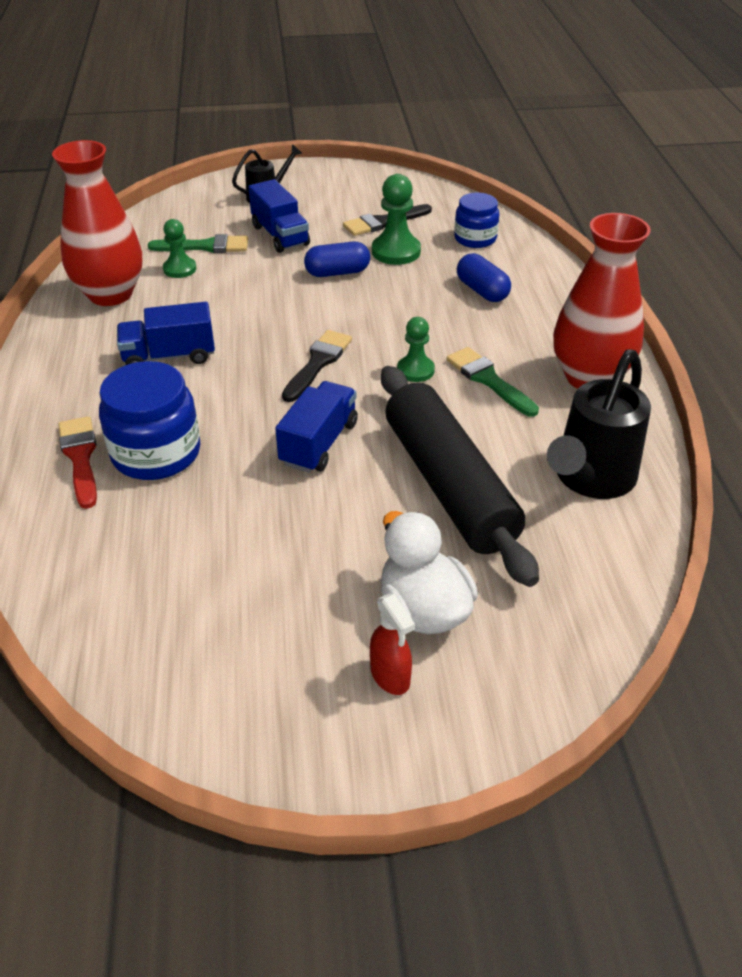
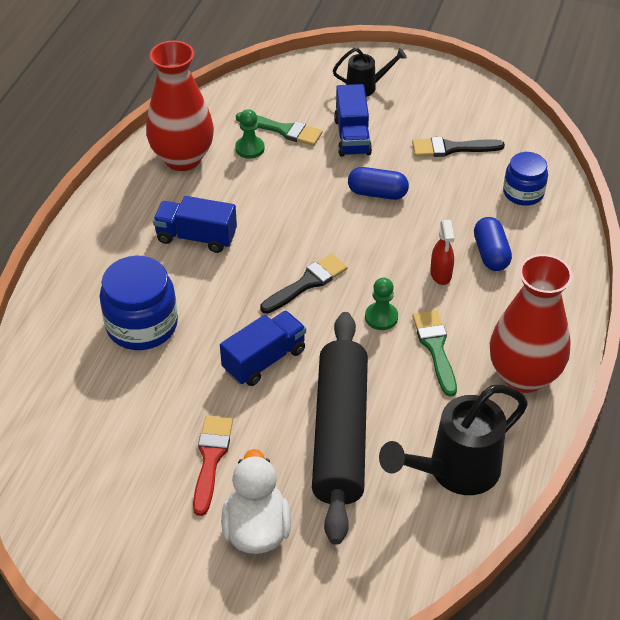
camera: 25 degrees right, 5 degrees up
(80, 458) = (88, 310): red brush -> red brush (211, 459)
(390, 676) = (203, 569): red spray bottle -> red spray bottle (441, 274)
(396, 252) = (442, 186): green pawn -> none

